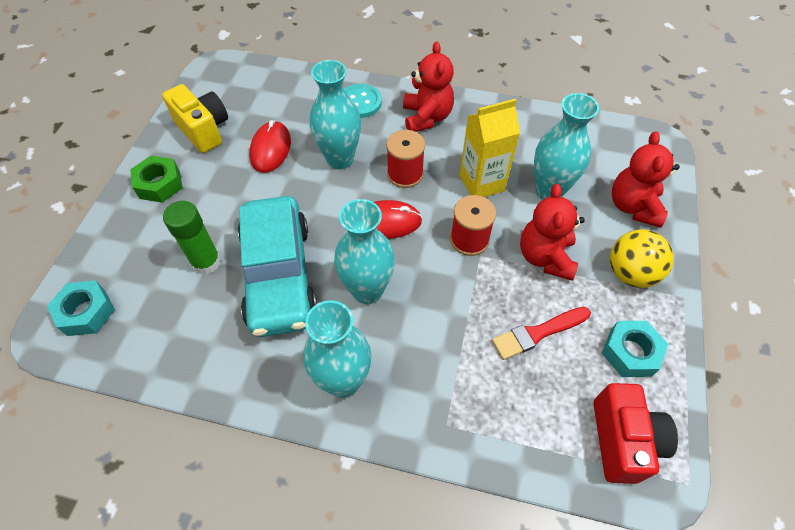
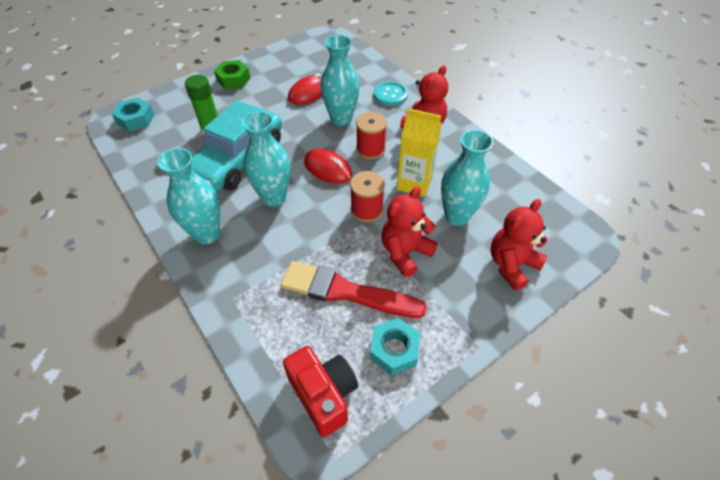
camera: 40 degrees right, 5 degrees down
(203, 130) = (285, 64): yellow camera -> none
(537, 333) = (345, 292): red brush -> red brush, size x1.59
(623, 440) = (323, 395): red camera -> red camera turned 75 degrees counterclockwise
(630, 273) = (455, 304): yellow ball -> none

